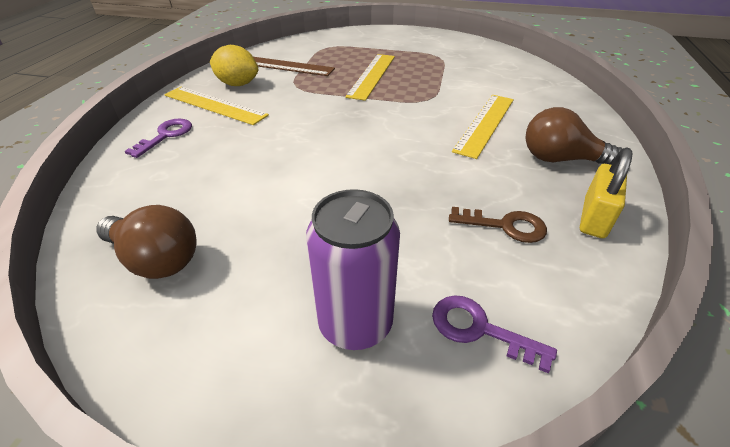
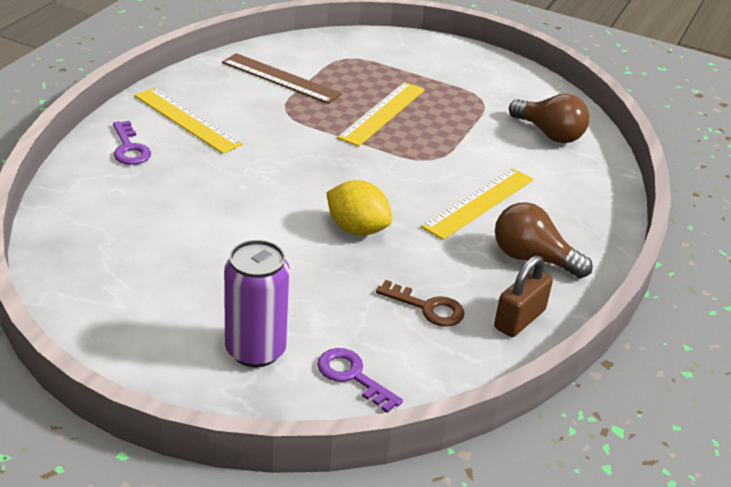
camera: 10 degrees right, 5 degrees down
(156, 259) = (106, 268): brown light bulb -> brown light bulb (549, 134)
(166, 135) = (129, 148): purple key -> purple key turned 120 degrees clockwise
(237, 84) = (219, 96): yellow lemon -> yellow lemon (357, 229)
(594, 218) = (519, 319): yellow padlock -> brown padlock

